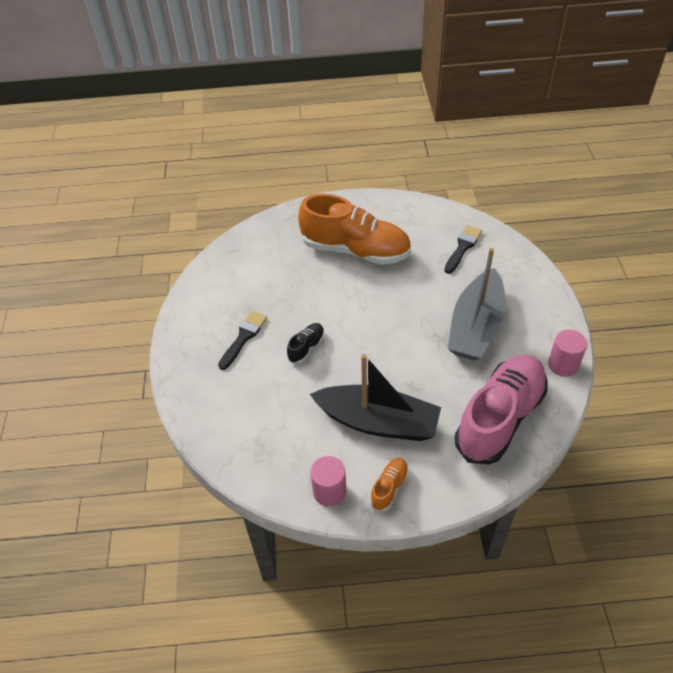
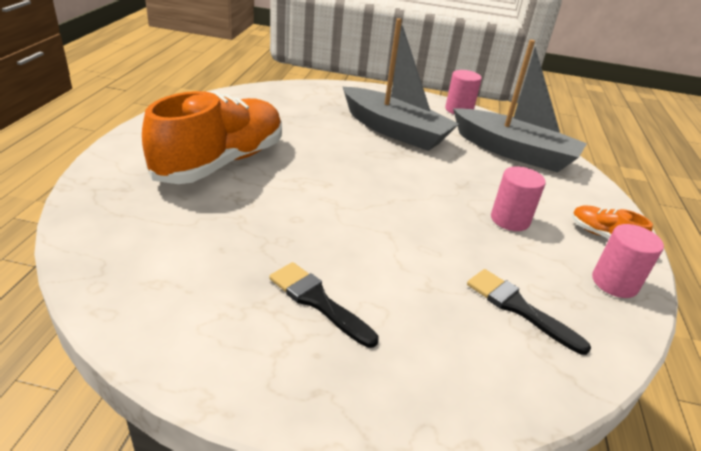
camera: 80 degrees left, 15 degrees down
(306, 347) = (371, 243): black shoe -> none
(378, 422) = (510, 220): black boat -> pink cylinder
(463, 247) = (280, 106): black brush -> black brush (519, 308)
(500, 418) = (513, 152): pink shoe -> grey boat

